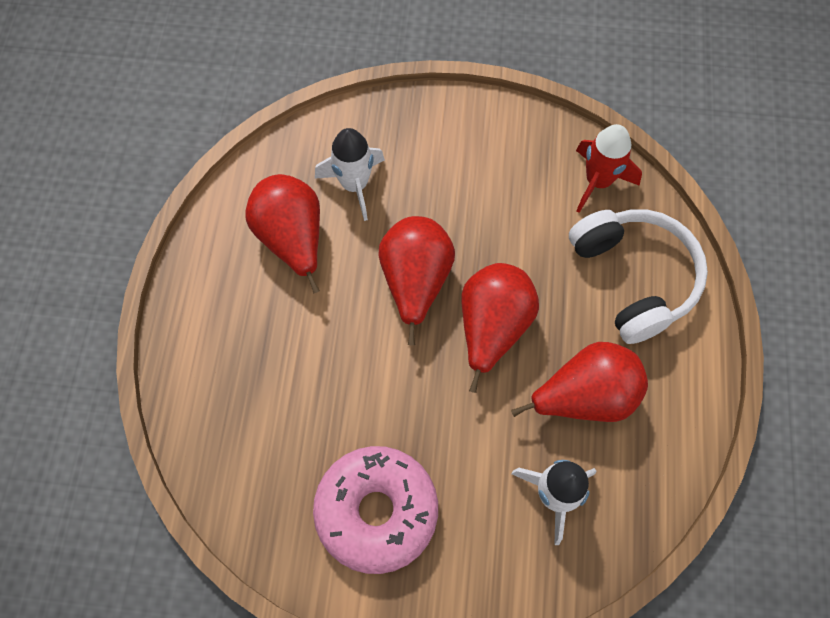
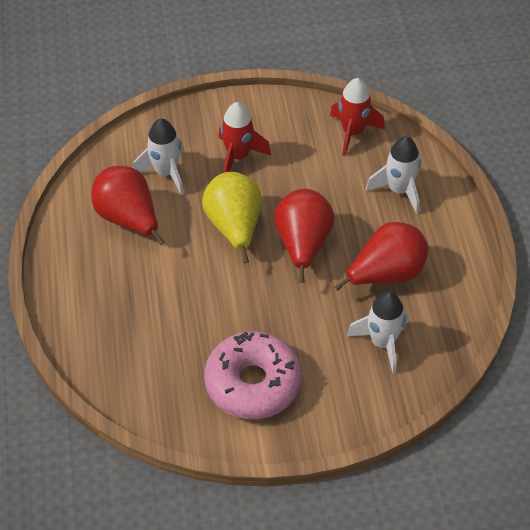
camera: 15 degrees left, 15 degrees down
(415, 282) = (234, 227): red pear -> yellow pear
(447, 183) = (238, 156): none -> red rocket
(634, 278) = (399, 190): white headphones -> white rocket

